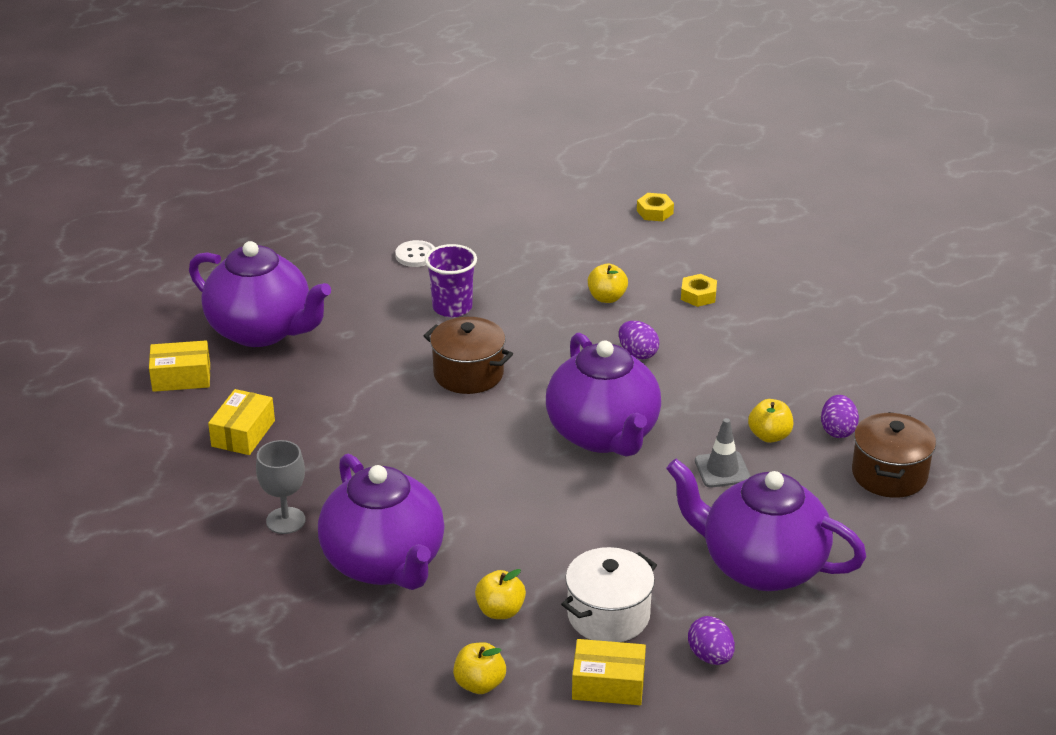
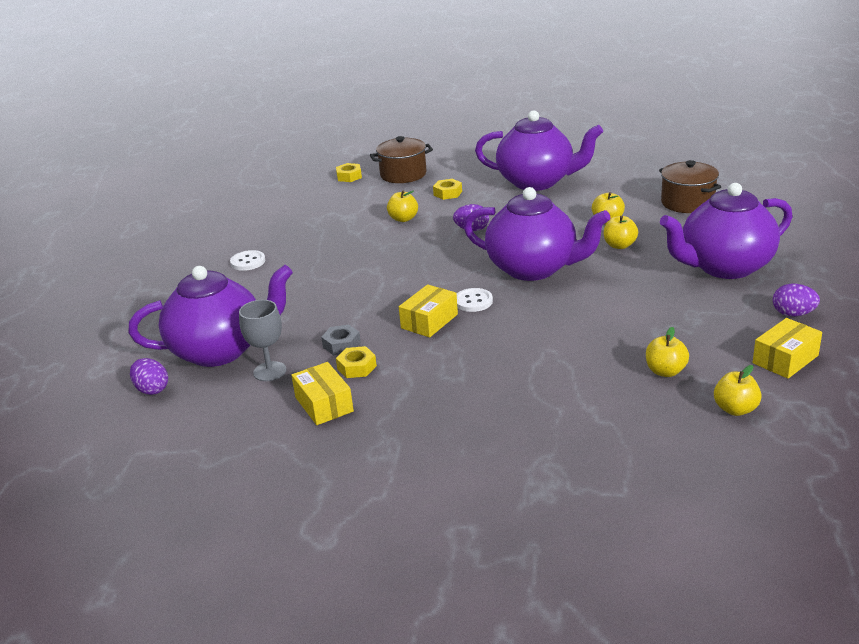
camera: 45 degrees left, 5 degrees down
(181, 377) = (212, 407): yellow box -> yellow box (429, 321)
(285, 520) = (453, 424): grey goblet -> grey goblet (270, 371)
(314, 420) = (357, 367): none -> yellow nut
(339, 391) = (341, 345): none -> grey nut
(384, 563) = (558, 399): purple teapot -> purple teapot (537, 182)
(452, 307) = (324, 270): purple cup -> none
(468, 374) = (402, 290): brown pot -> brown pot (403, 174)
(496, 428) = (473, 301): none -> white button
(608, 615) = (715, 333): white pot -> none
(722, 470) = (619, 245): grey traffic cone -> yellow apple
(837, 430) = (630, 202): purple egg -> purple egg (152, 389)

